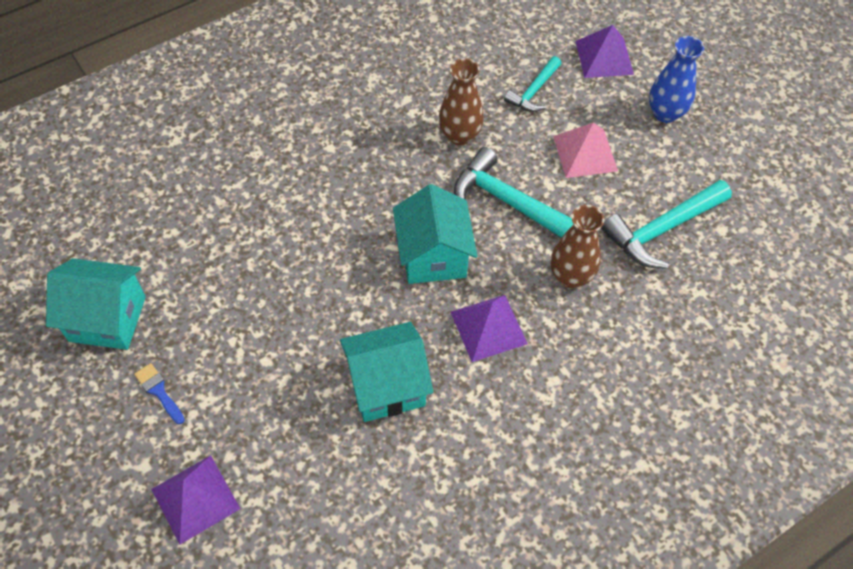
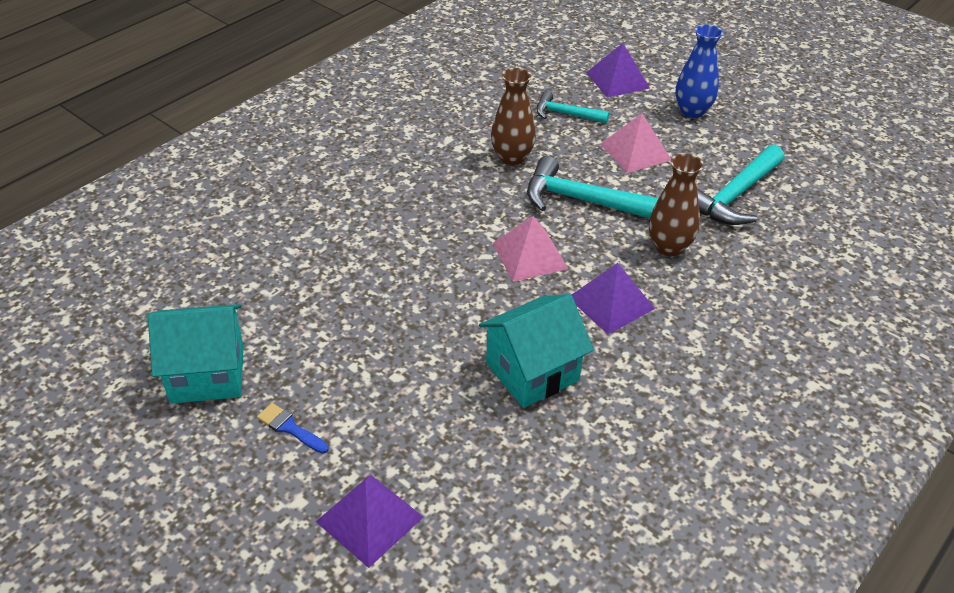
camera: 15 degrees left, 15 degrees down
(433, 256) = (530, 255): turquoise house -> pink pyramid
(534, 91) = (566, 114): turquoise hammer -> turquoise hammer turned 90 degrees clockwise

